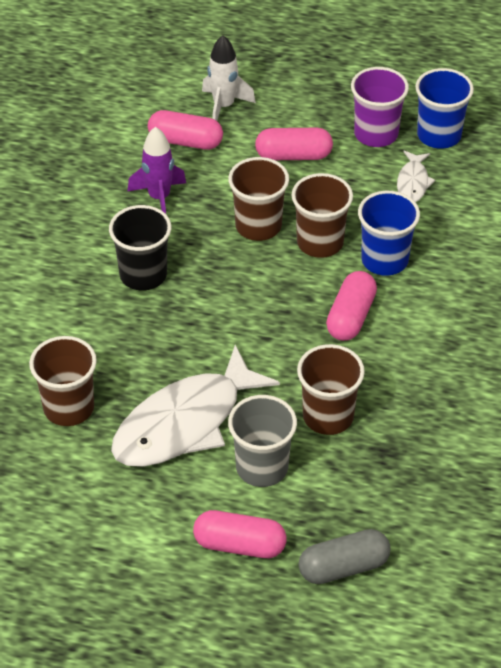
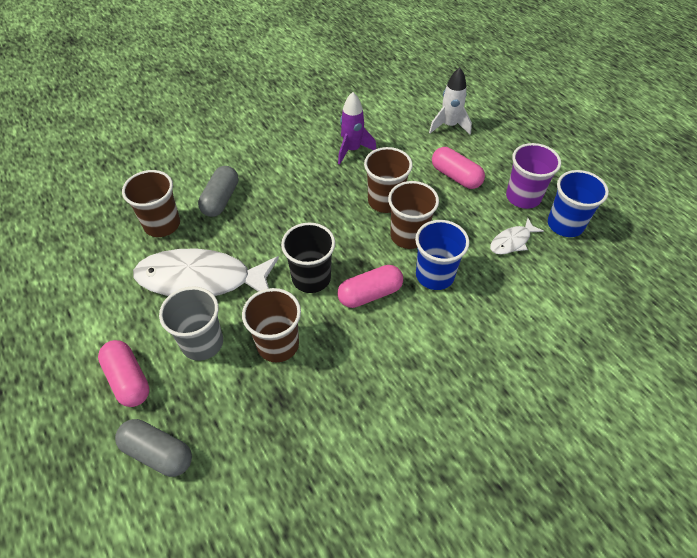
camera: 45 degrees right, 5 degrees up
(94, 341) = (221, 199): none -> grey capsule
(143, 275) = (291, 183): black cup -> black cup (311, 278)
(185, 141) = (404, 130): pink capsule -> none

